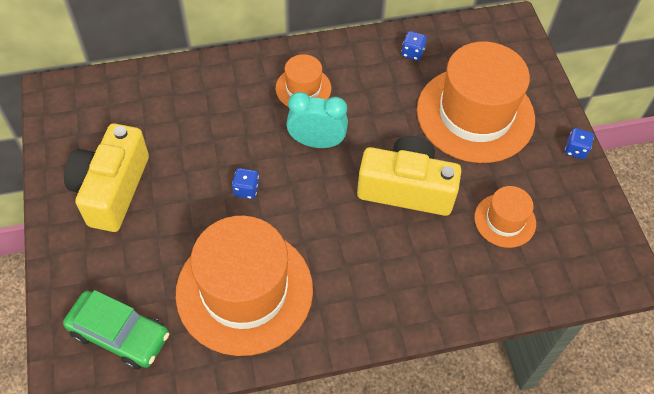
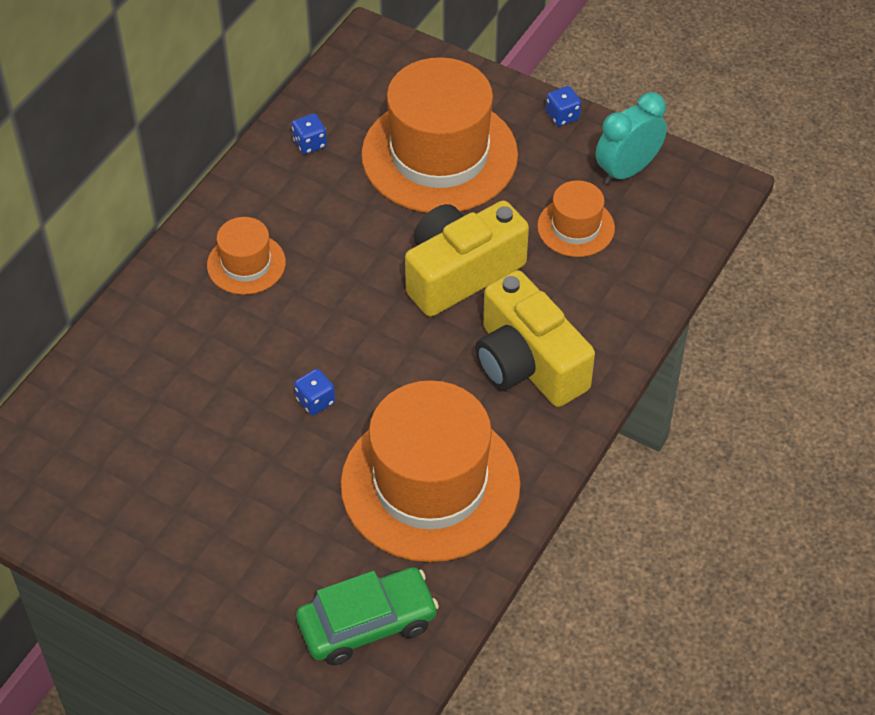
camera: 45 degrees left, 5 degrees down
(112, 189) = (181, 518): yellow camera -> yellow camera (527, 363)
(316, 142) = (326, 302): turquoise clock -> turquoise clock (627, 170)

